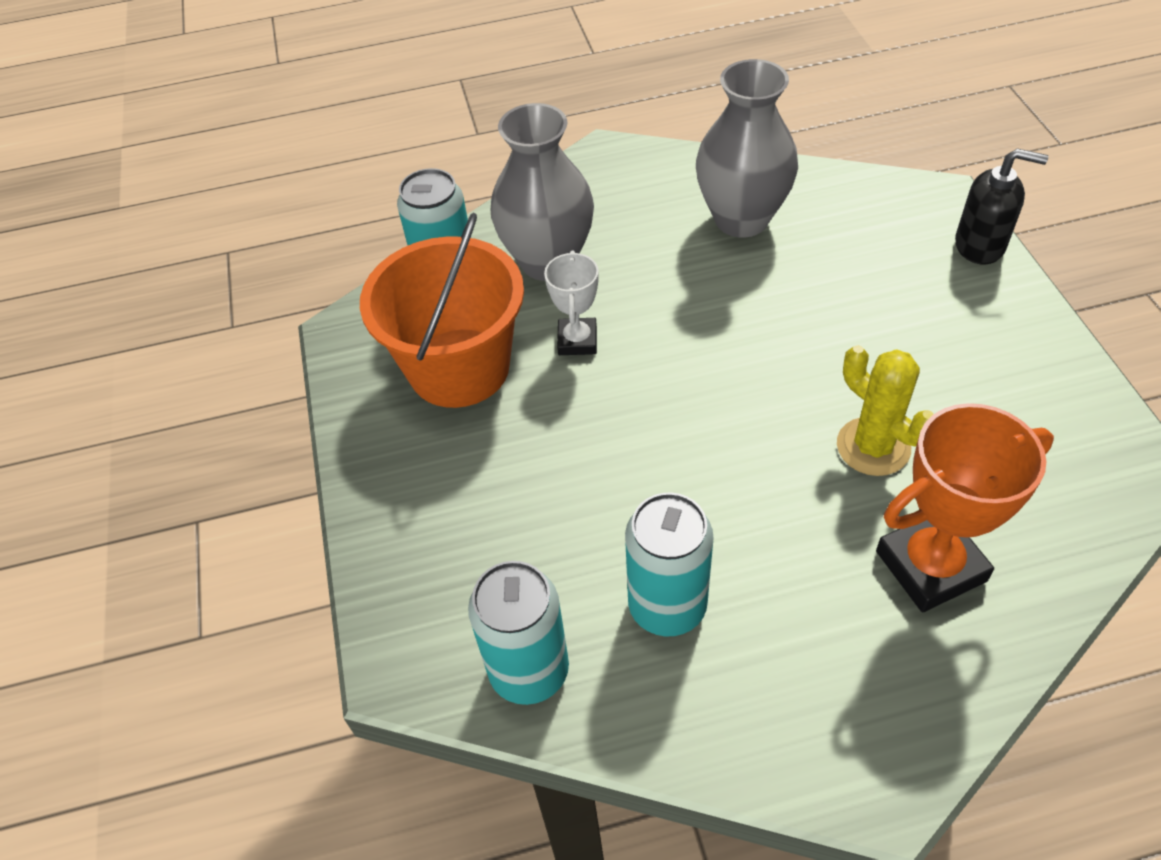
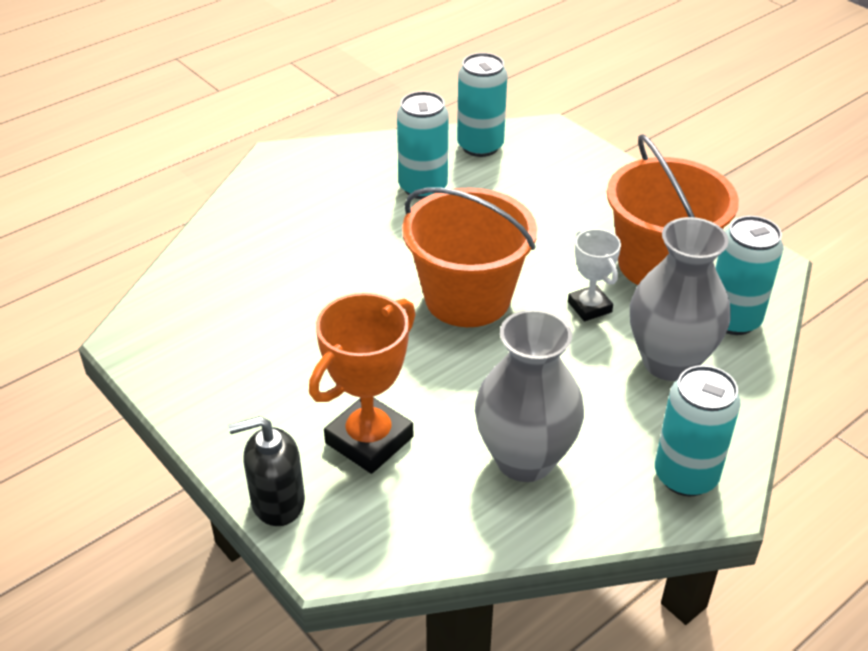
camera: 150 degrees right, 10 degrees down
(617, 173) = (685, 476): none -> turquoise can
(704, 395) = (467, 298): none -> orange bucket
(873, 447) = (329, 299): yellow cactus -> none
(930, 566) = (272, 246): orange trophy -> orange trophy (369, 440)

